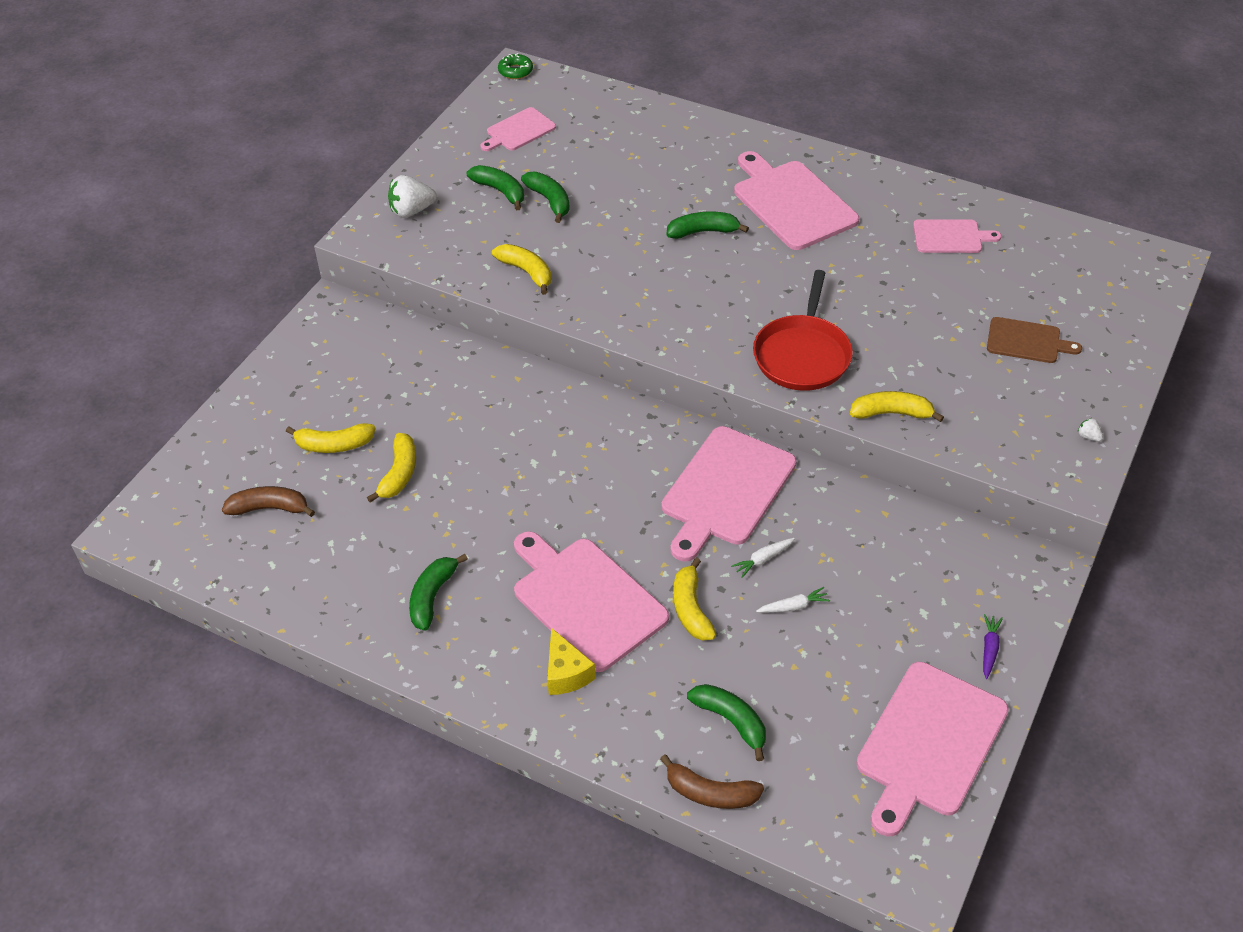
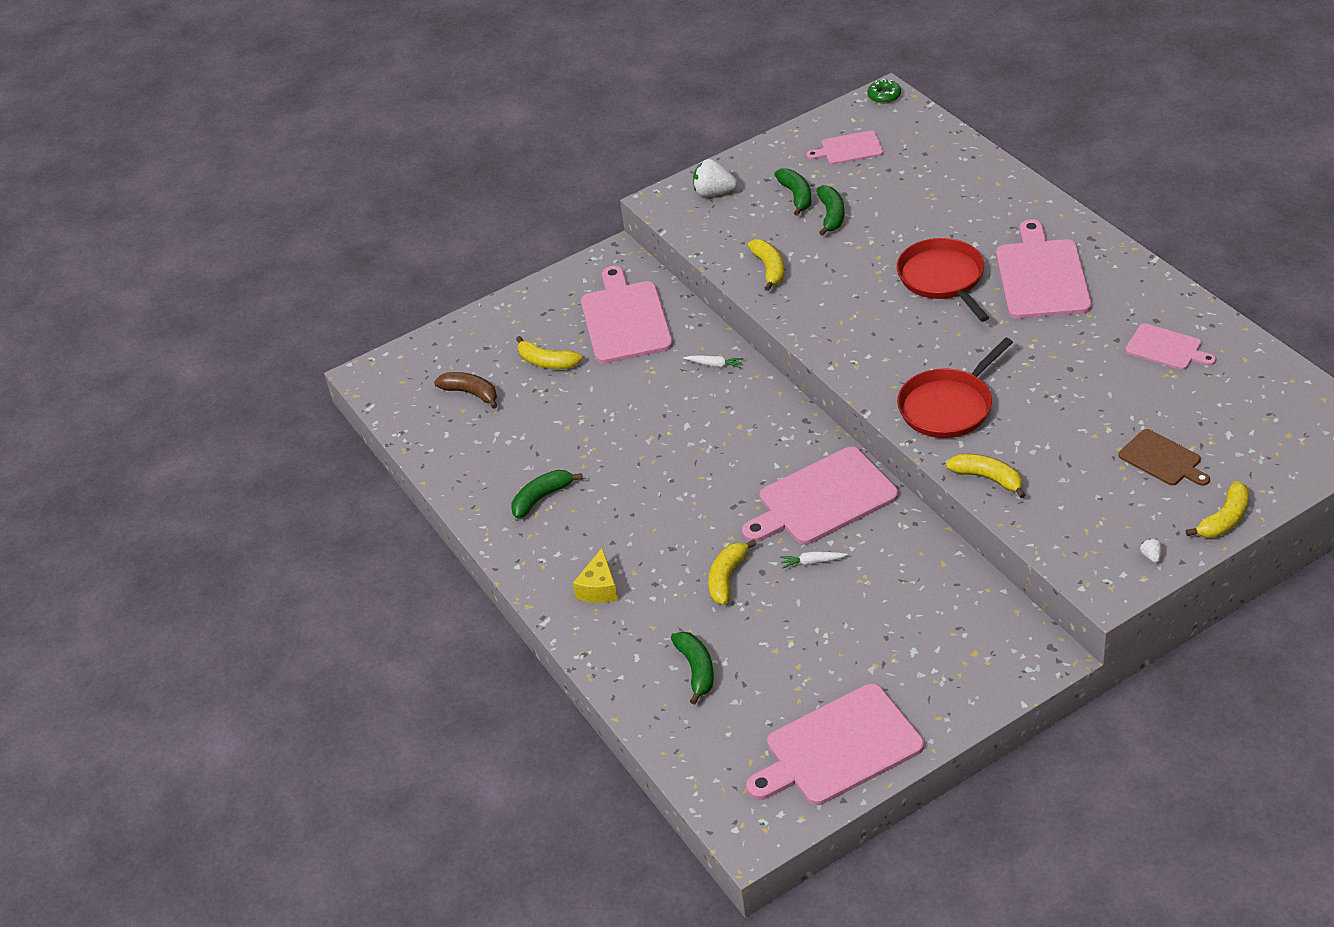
camera: 35 degrees right, 5 degrees down
(399, 474) = (579, 400): yellow banana -> yellow banana (1224, 519)
(586, 600) = (652, 541): pink cutting board -> pink cutting board (625, 319)
(703, 231) = (942, 278): green banana -> red pan
(710, 793) = (642, 713): brown banana -> none
(793, 606) = (809, 606): white carrot -> white carrot (715, 365)
(989, 649) = (946, 699): purple carrot -> none

